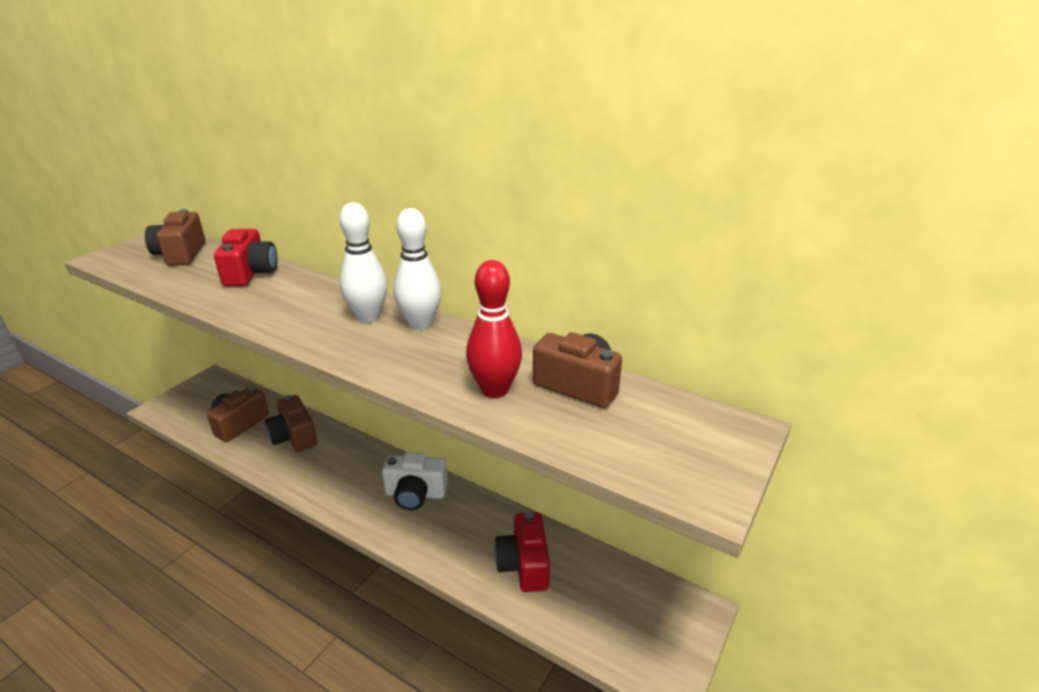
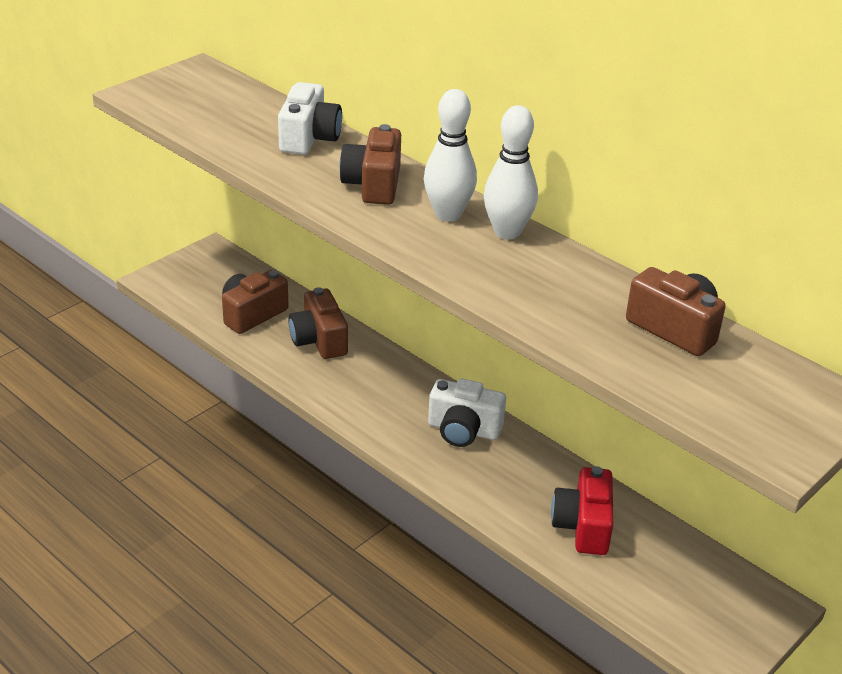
camera: 10 degrees right, 5 degrees up
(180, 254) = (223, 100): brown camera -> brown camera (373, 185)
(250, 273) = (309, 138): red camera -> white camera
(495, 390) = (583, 320): red bowling pin -> none

